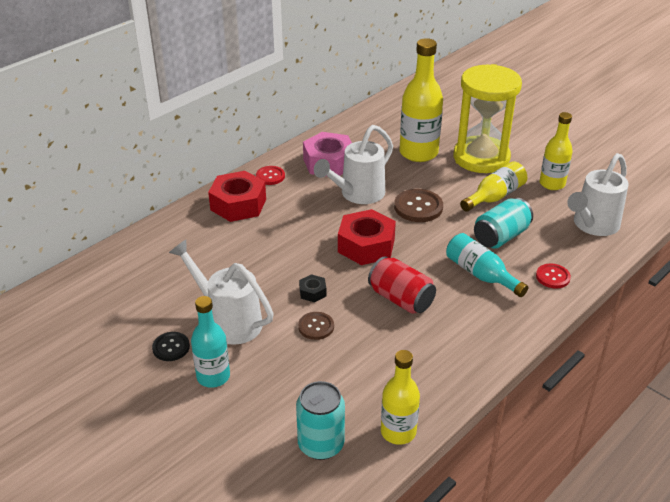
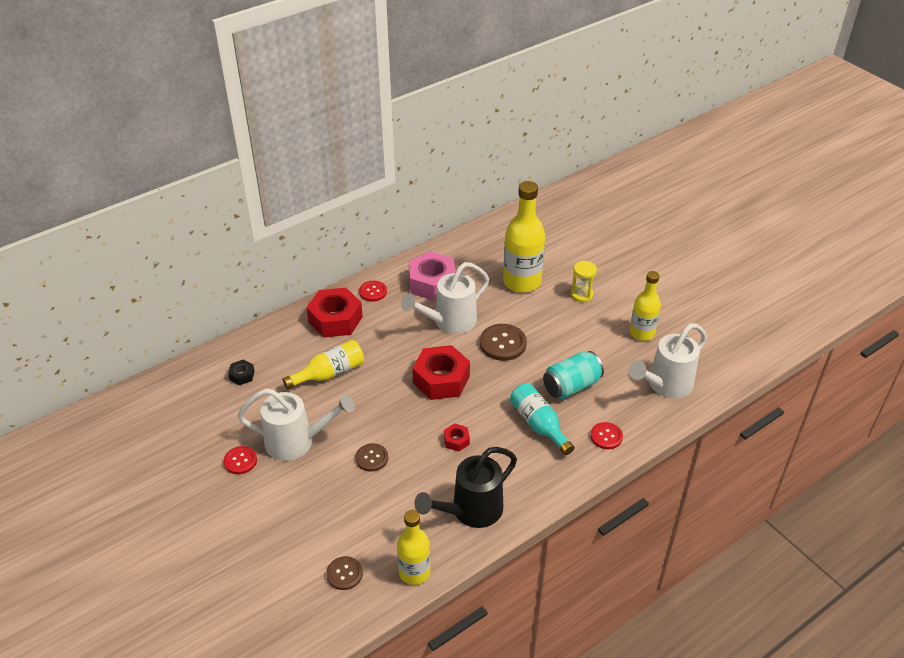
camera: 10 degrees right, 5 degrees up
(171, 347) = (240, 461): black button -> red button
(213, 376) = (269, 495): turquoise bottle -> none
(229, 321) = (296, 442): white watering can -> white watering can turned 135 degrees clockwise
(312, 292) = (378, 422): black nut -> black nut (242, 375)
(321, 444) = (344, 574): turquoise can -> brown button
(401, 299) = (456, 440): red can -> red nut
(439, 363) = (471, 511): none -> black watering can
(481, 158) = (581, 295): yellow hourglass -> yellow hourglass, size x0.41
(494, 197) = (580, 341): yellow bottle -> yellow bottle (329, 373)

